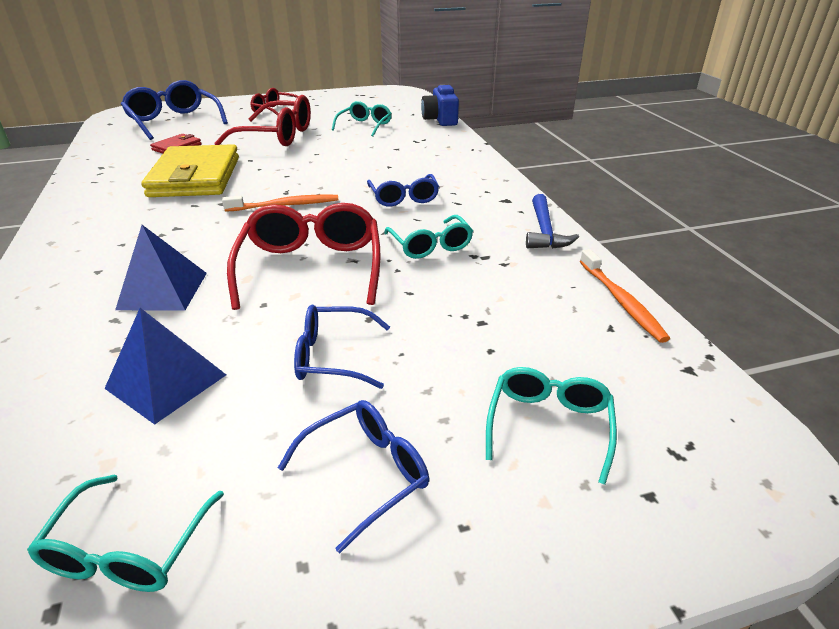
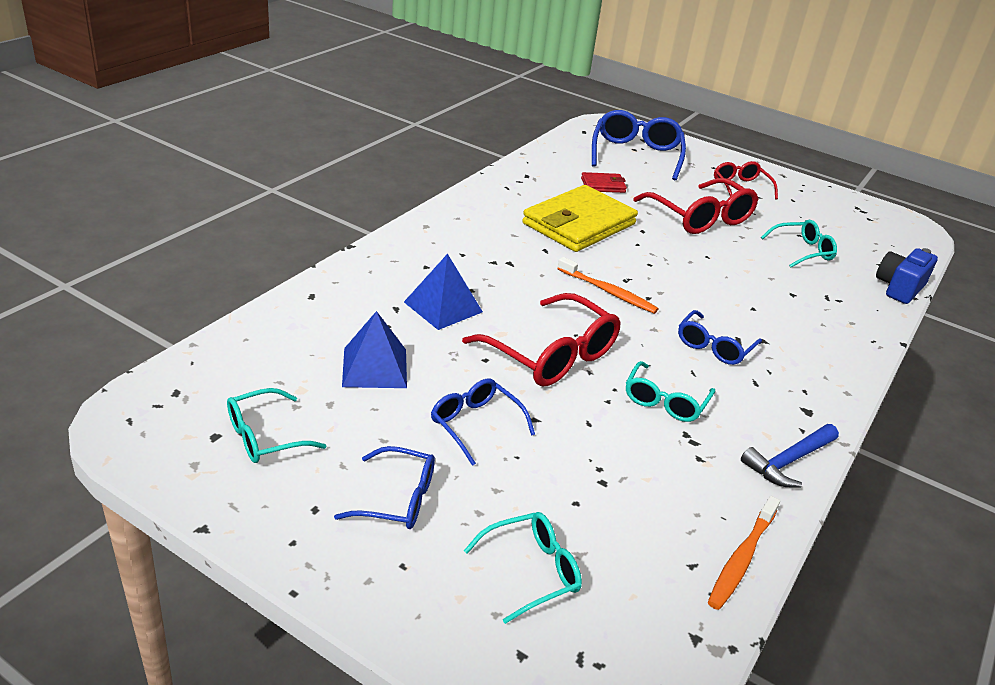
camera: 45 degrees right, 0 degrees up
(311, 267) = (552, 355): red glasses -> red glasses turned 90 degrees clockwise

